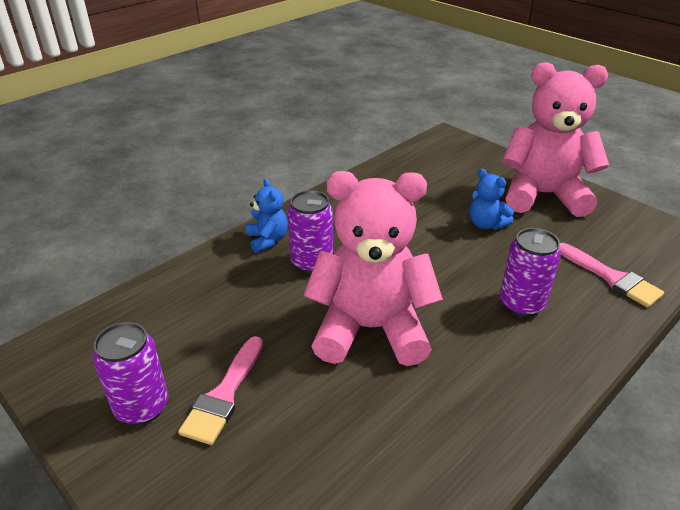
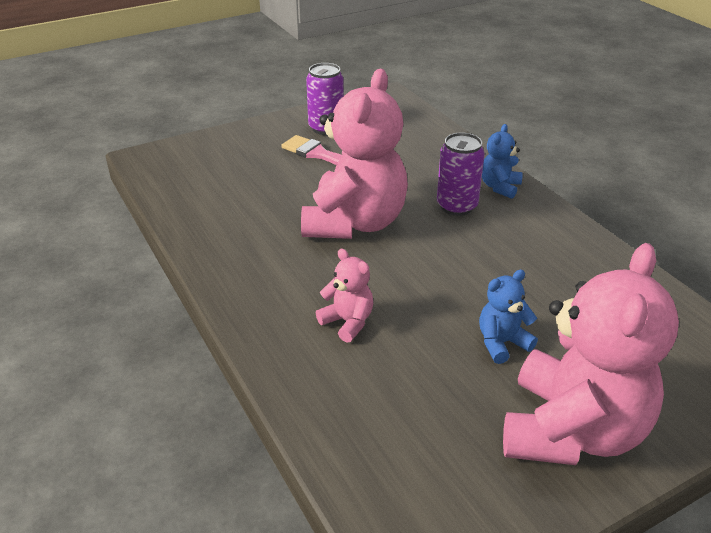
camera: 105 degrees right, 0 degrees up
(267, 240) = (499, 187): blue teddy bear -> blue teddy bear turned 120 degrees clockwise
(521, 304) = (348, 322): purple can -> pink teddy bear
(611, 278) = (362, 418): pink brush -> none

